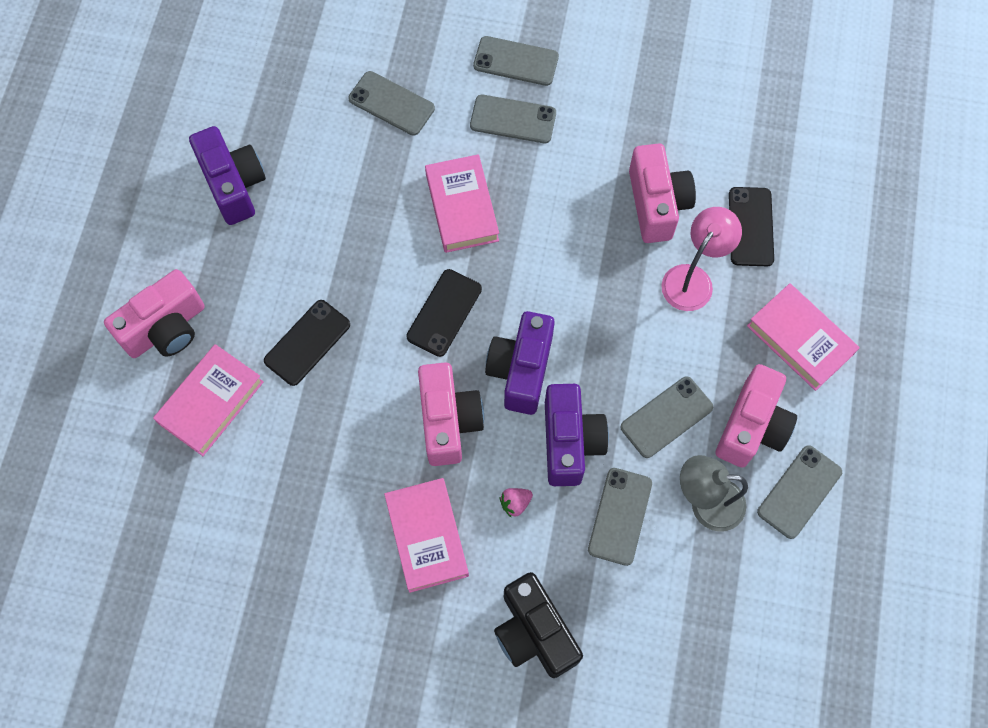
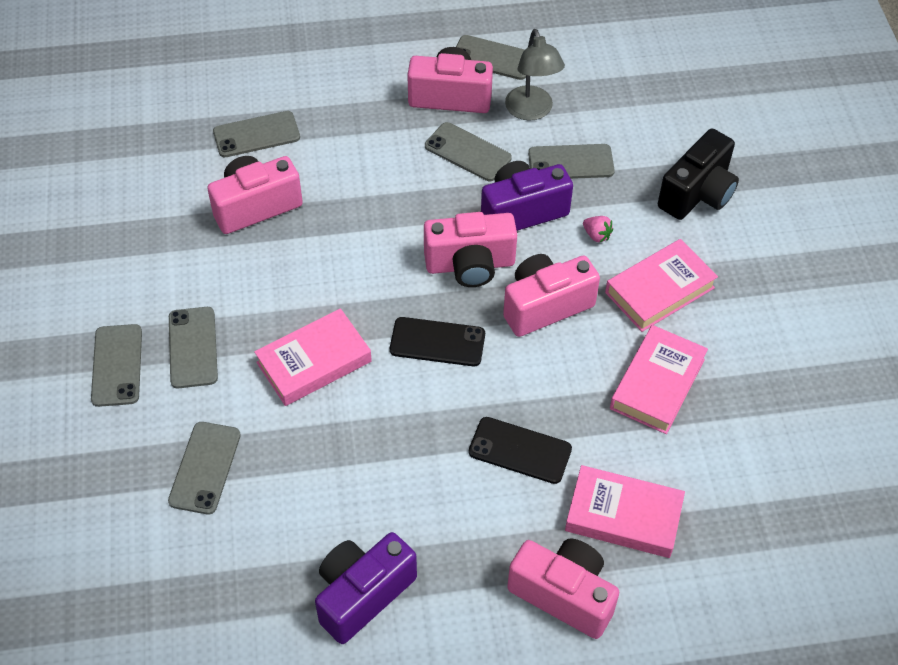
camera: 110 degrees left, 15 degrees down
(521, 370) = (470, 265): purple camera -> pink camera
(693, 279) = (326, 163): pink lamp -> none
(750, 227) = (256, 135): black phone -> grey phone
(800, 340) = (357, 82): pink book -> pink book (657, 384)

